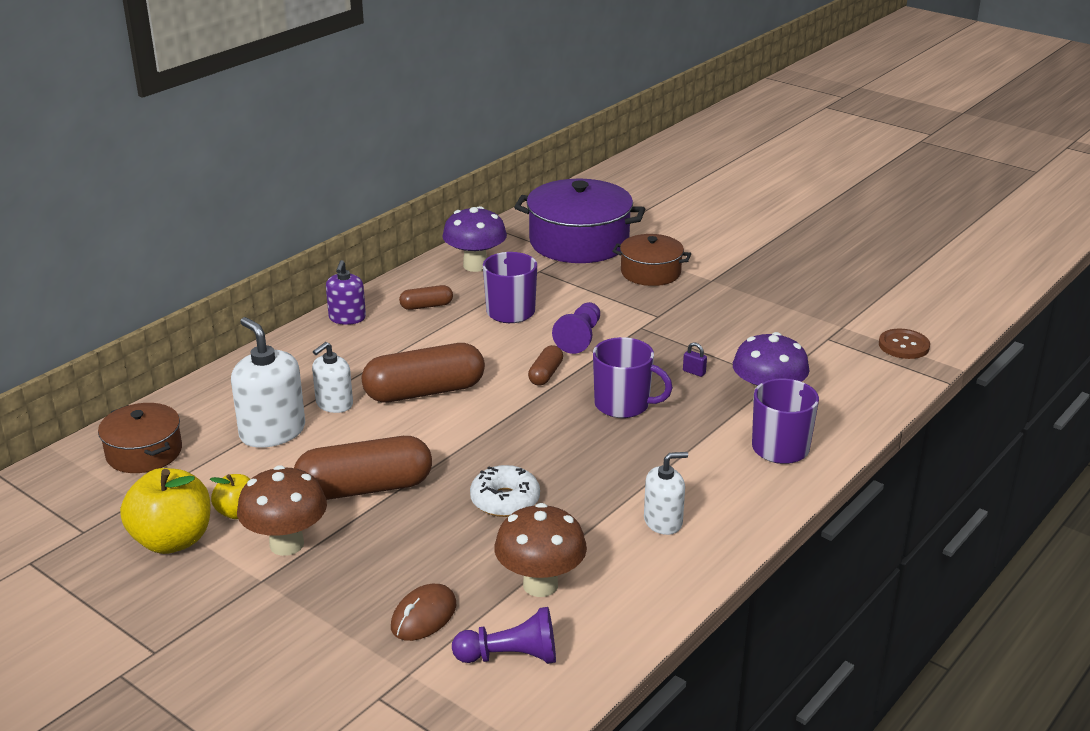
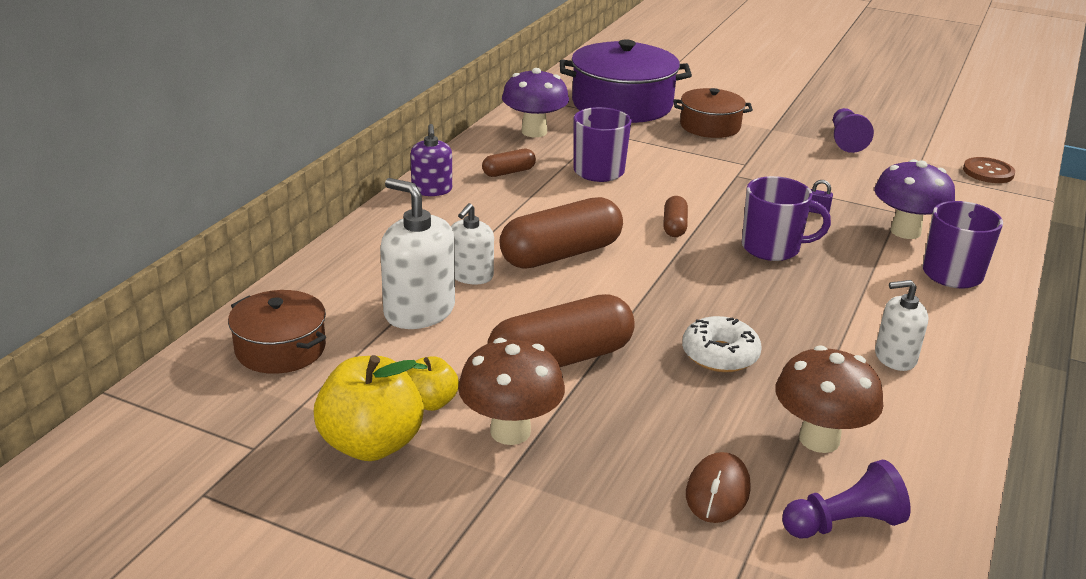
camera: 15 degrees left, 0 degrees up
(579, 338) = (684, 189): purple pawn -> purple pawn (846, 140)
(663, 521) = (895, 357): white soap dispenser -> white soap dispenser turned 150 degrees counterclockwise

